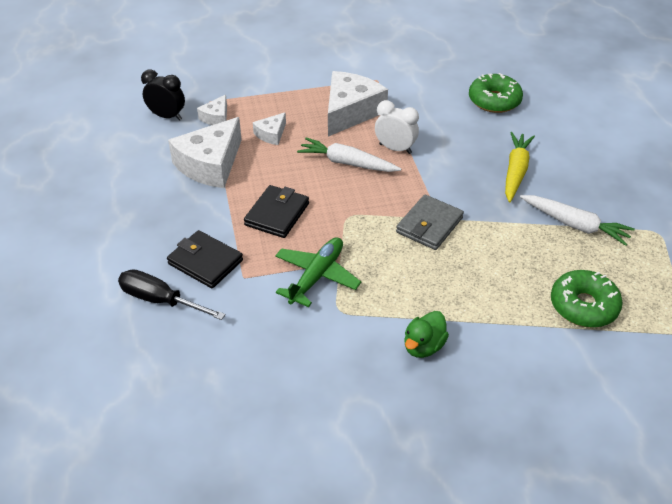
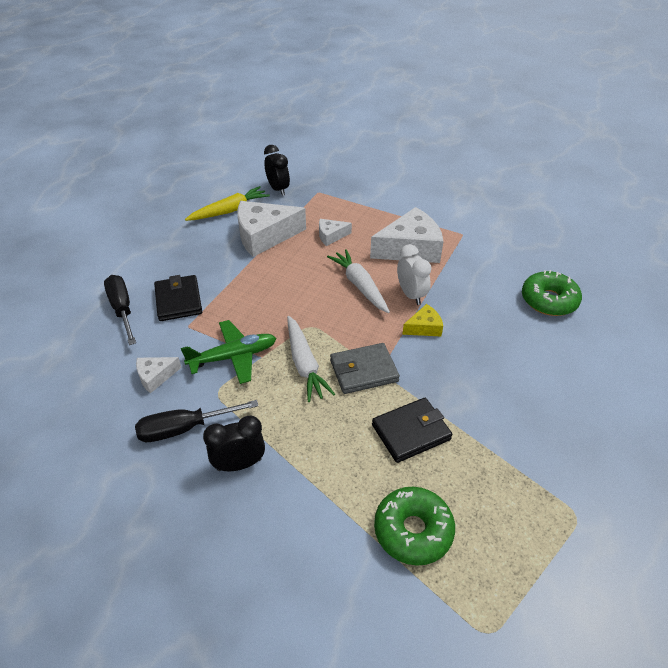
camera: 40 degrees right, 0 degrees up
(216, 117) = (308, 205): white cheese -> white cheese (155, 376)
(277, 214) = (263, 295): black wallet -> black wallet (411, 432)
(349, 352) = (183, 429): none -> black screwdriver
(423, 346) = (239, 464): green duck -> black clock
(434, 168) = (424, 327): none -> yellow cheese
(515, 172) = (494, 371): yellow carrot -> yellow carrot (229, 211)
(574, 225) = (495, 452): white carrot -> white carrot (304, 363)

